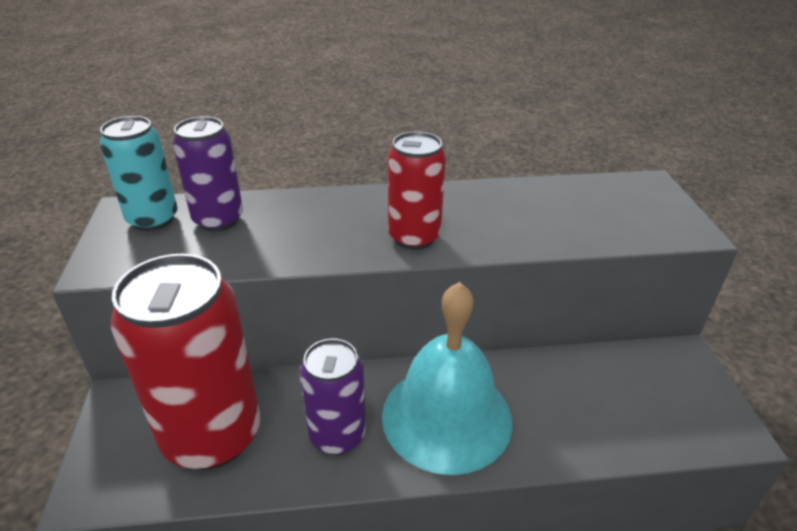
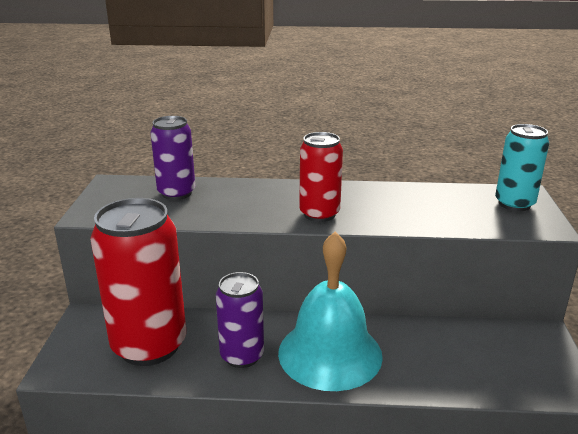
camera: 10 degrees right, 10 degrees down
(153, 219) = (130, 189): turquoise can -> turquoise can (514, 204)

